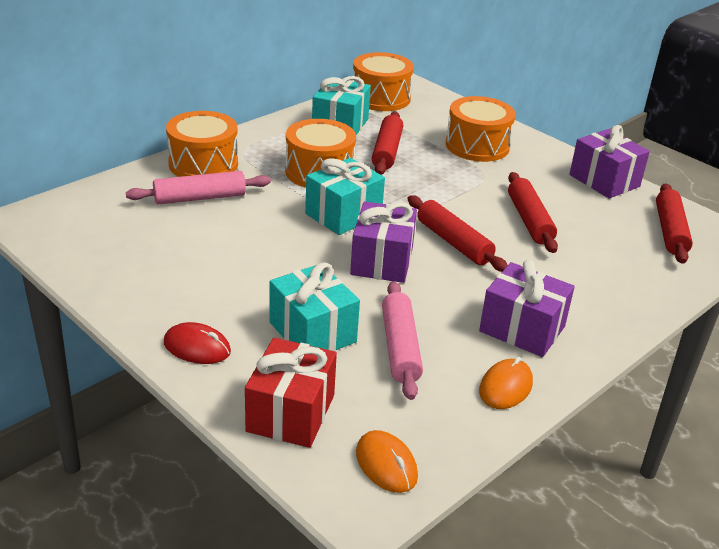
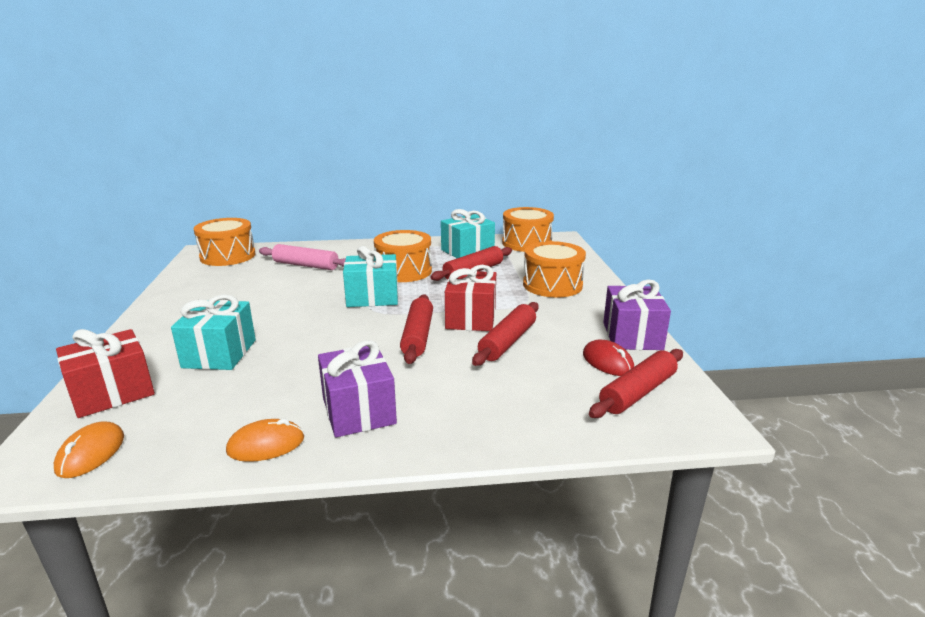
camera: 40 degrees right, 10 degrees down
(197, 347) = (146, 336): red mouse -> red mouse (607, 362)
(203, 164) = (342, 250): orange drum -> orange drum (228, 256)
(382, 261) = (344, 330): purple gift -> none
(400, 347) = (251, 385): pink rolling pin -> none
(466, 207) = (471, 318): none -> red gift

